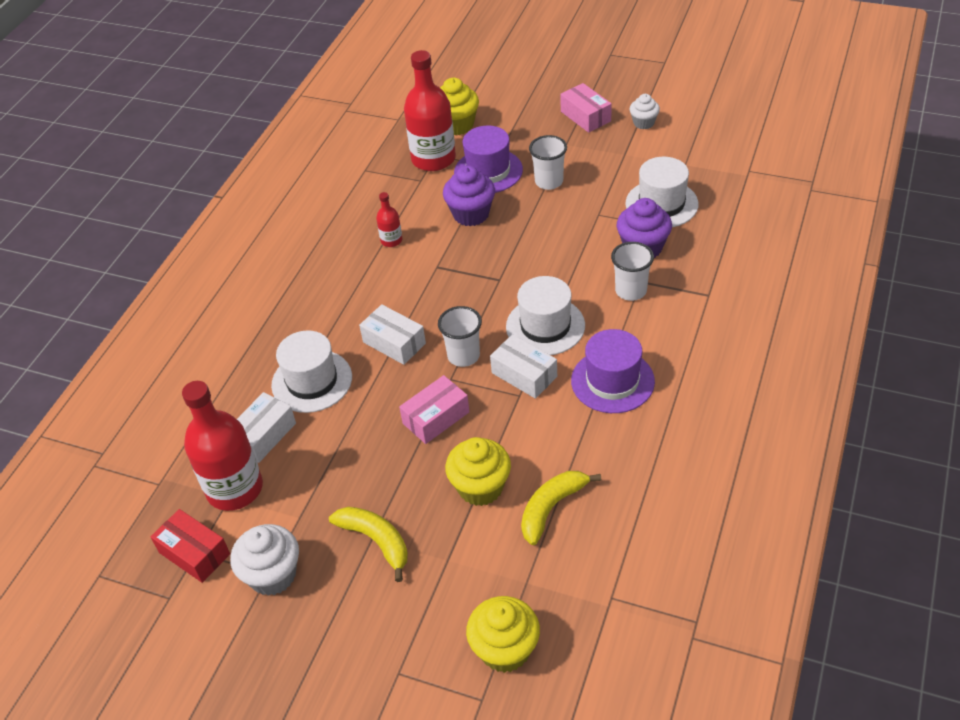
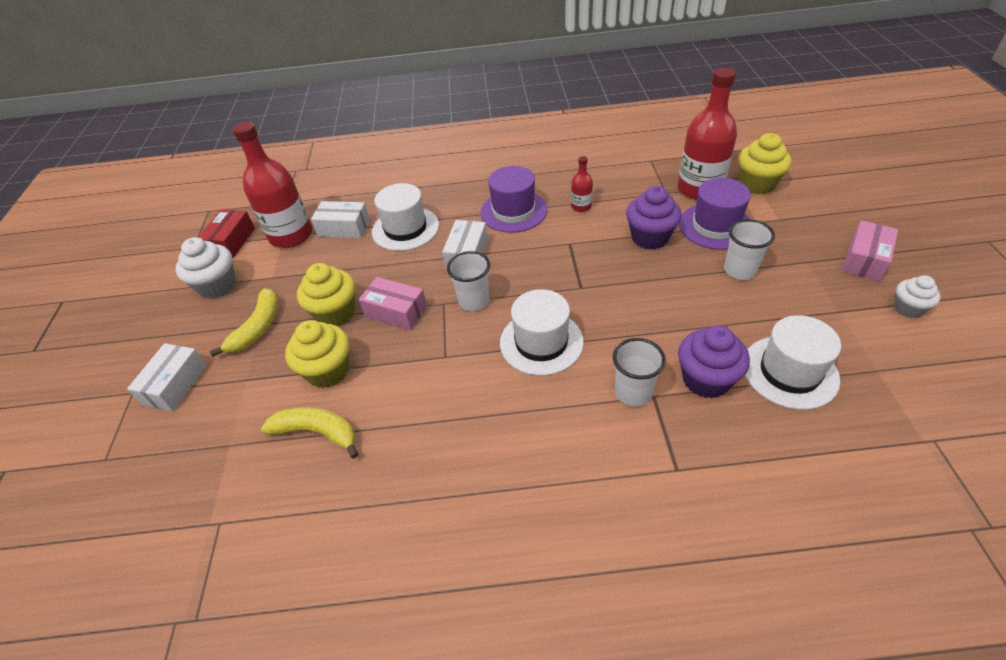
camera: 65 degrees right, 0 degrees up
(505, 649) = (155, 456): yellow cupcake -> yellow cupcake (335, 313)
(524, 375) = (471, 350): white box -> white box (175, 384)
(612, 381) = (496, 423): purple hat -> purple hat (513, 211)

